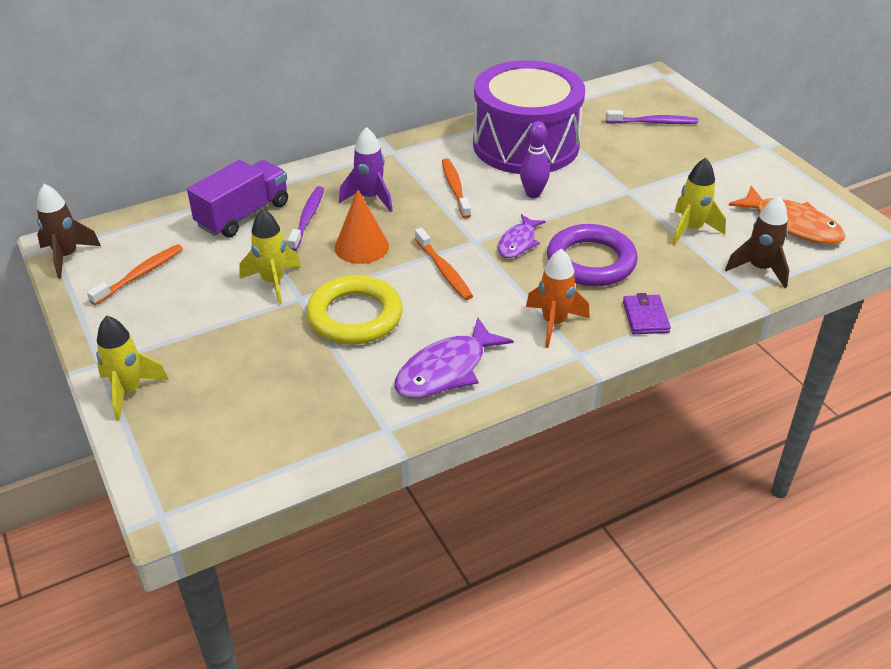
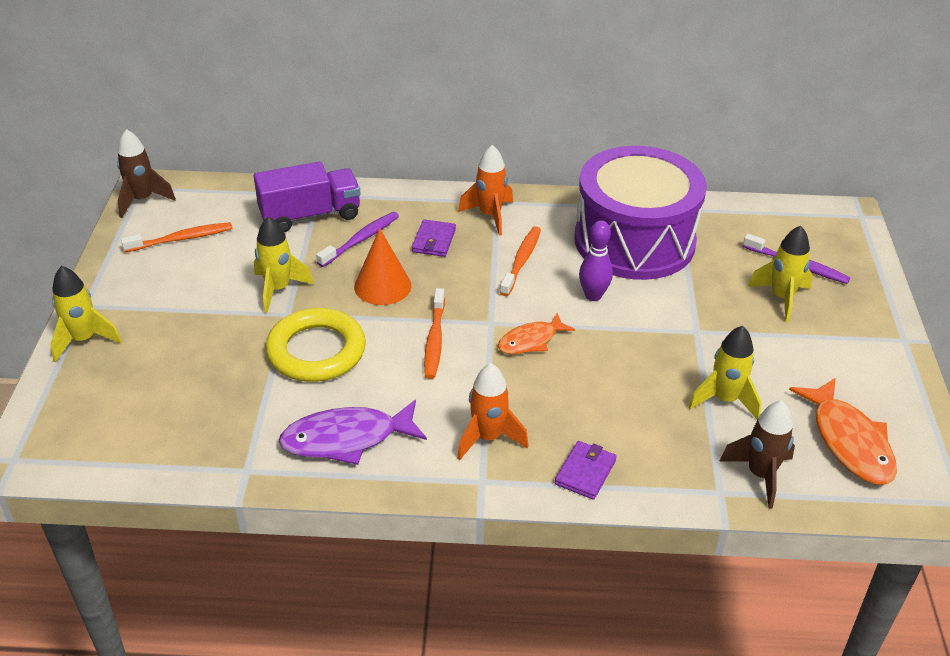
camera: 30 degrees right, 0 degrees up
(370, 198) = (434, 241): purple rocket -> purple wallet
(397, 164) = (490, 216): none -> orange rocket
(518, 242) = (531, 341): purple fish -> orange fish
(591, 261) = (585, 390): purple ring -> none
(664, 148) = (781, 298): none -> yellow rocket

